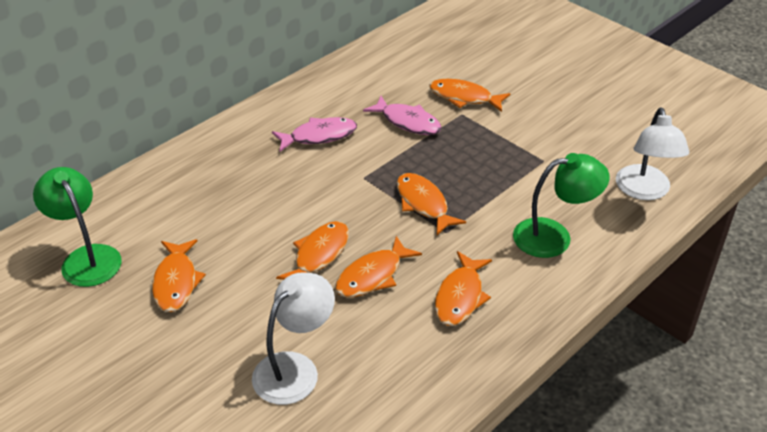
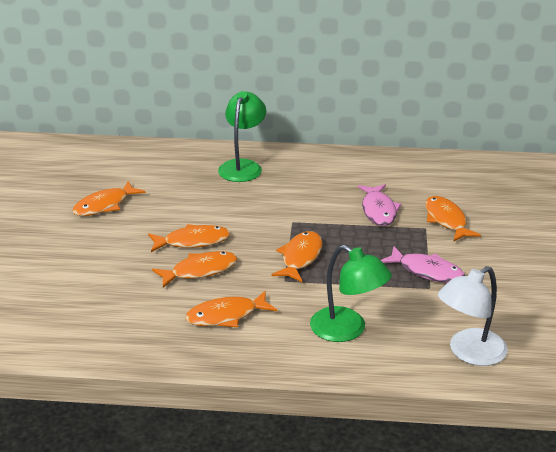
camera: 50 degrees right, 10 degrees down
(86, 257) = (88, 168): green lamp -> green lamp (242, 166)
(295, 368) = (82, 281): white lamp -> none
(319, 136) = (308, 185): pink fish -> pink fish (427, 271)
(372, 276) = (200, 271): orange fish -> orange fish turned 150 degrees clockwise

